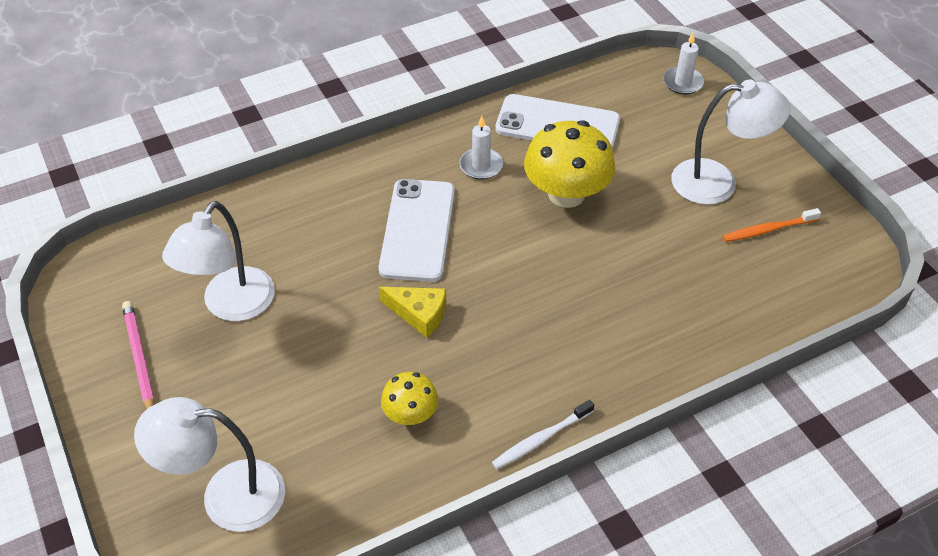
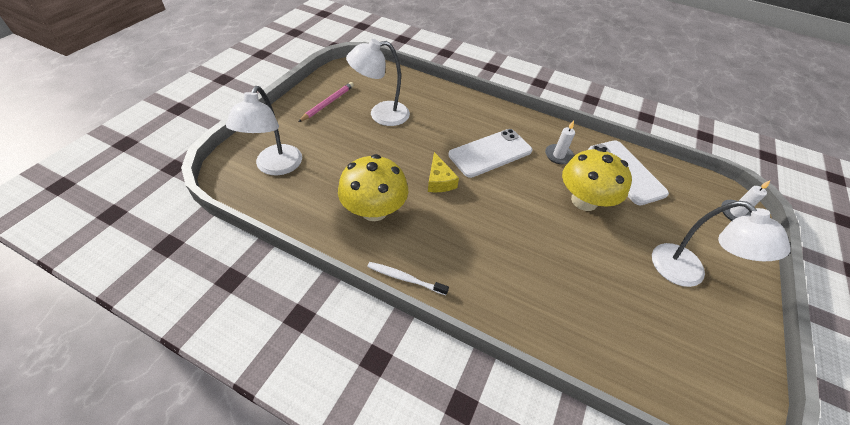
camera: 50 degrees right, 0 degrees up
(226, 495) = (275, 167): white lamp -> white lamp turned 135 degrees counterclockwise
(410, 414) = (374, 210): yellow mushroom -> yellow mushroom, size x1.85
(767, 230) = (686, 325): orange toothbrush -> none

